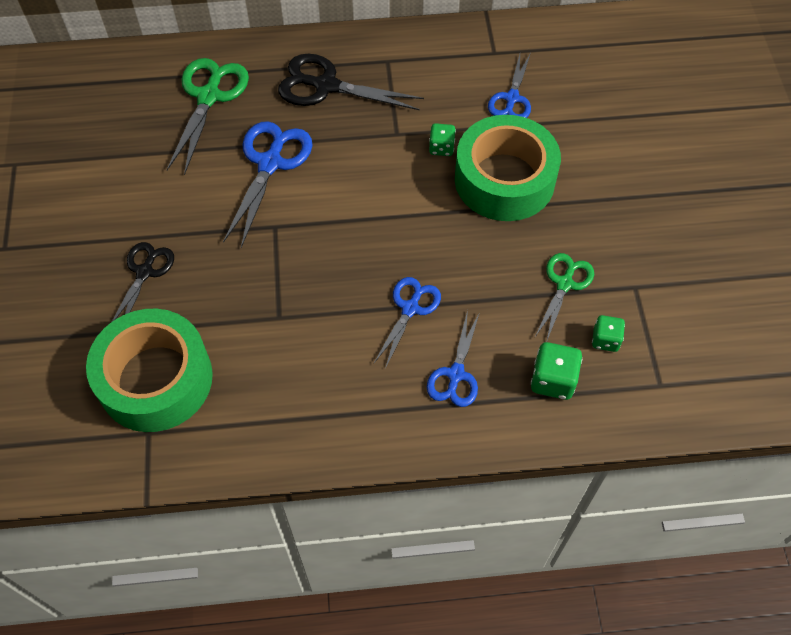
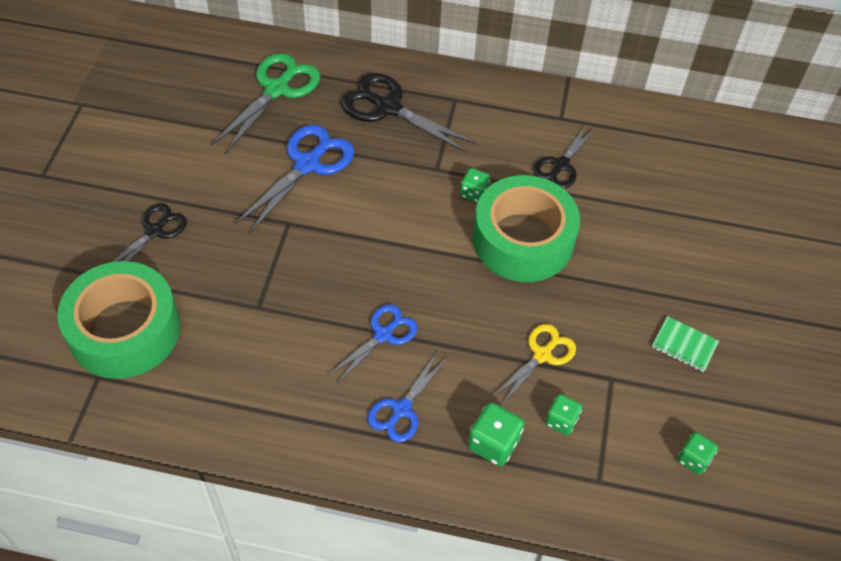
camera: 15 degrees right, 5 degrees down
(512, 98) = (561, 165): blue scissors -> black scissors
(564, 284) = (542, 355): green scissors -> yellow scissors
(687, 237) = (684, 345): none -> green notebook
(735, 339) = (693, 459): none -> green dice

